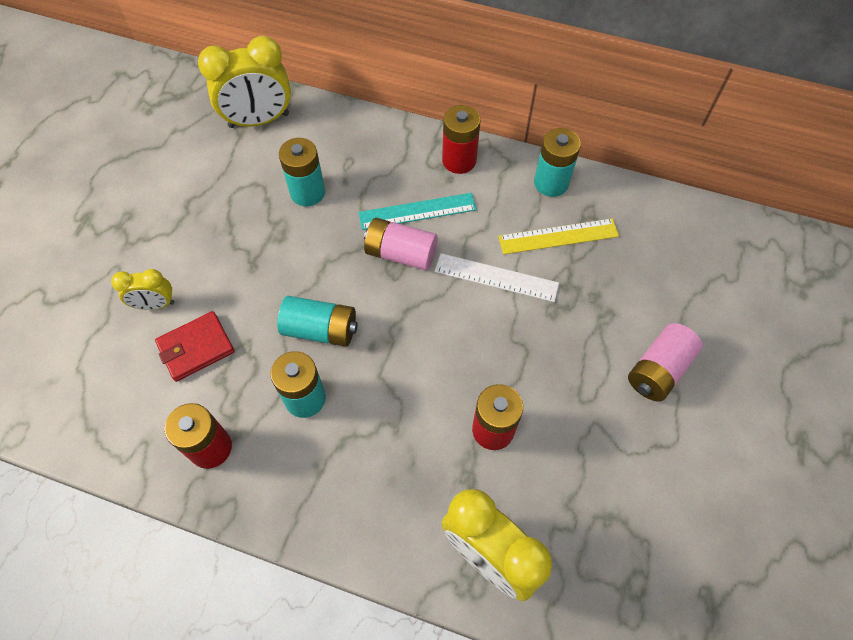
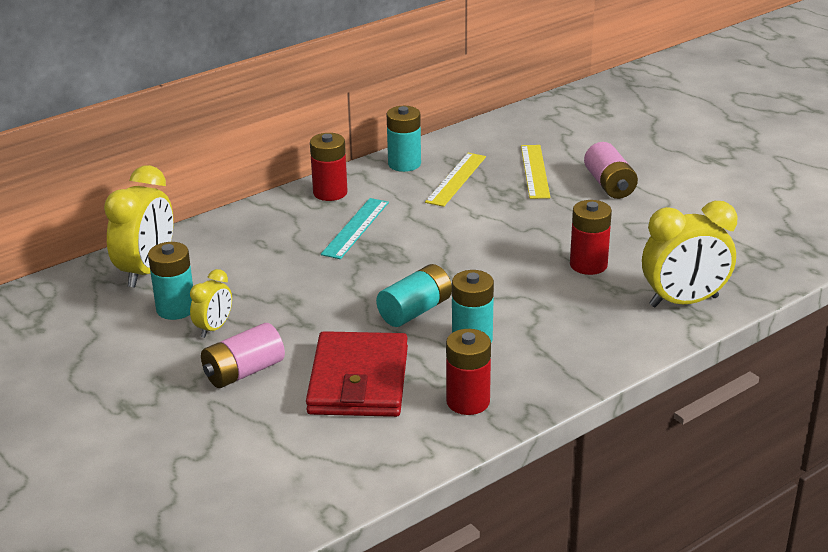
camera: 55 degrees left, 30 degrees down
(155, 305) = (284, 390): yellow clock -> yellow clock (214, 328)
(196, 348) = (358, 380): red wallet -> red wallet, size x1.71
(307, 192) = (265, 272): turquoise battery -> turquoise battery (176, 309)
(401, 254) = (387, 249): pink battery -> pink battery (244, 372)
(496, 277) = (461, 217): white ruler -> none
(627, 291) = (534, 171): none -> yellow ruler

